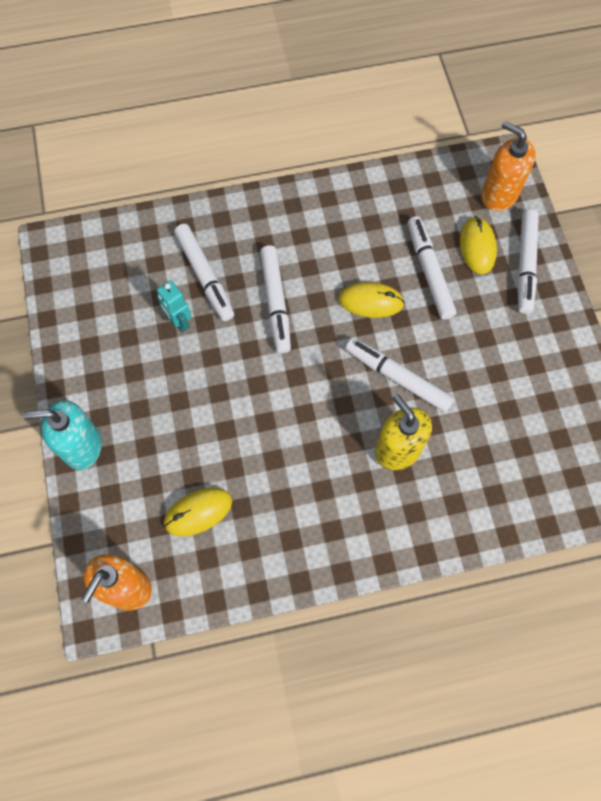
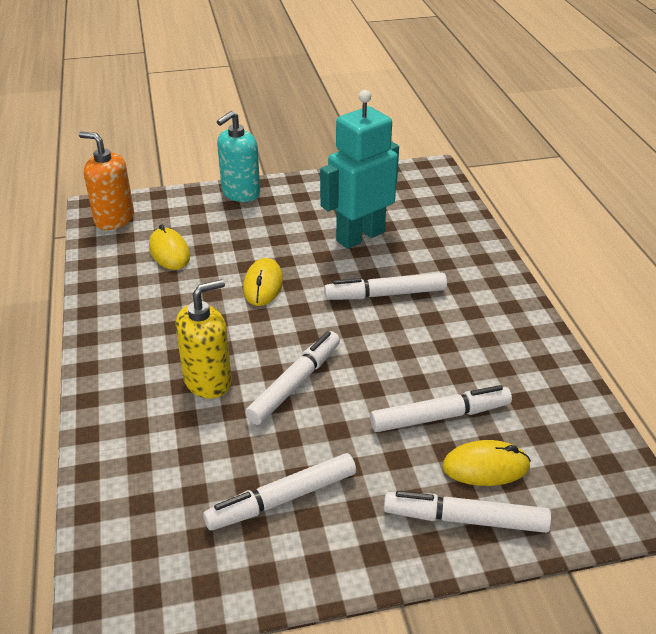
camera: 90 degrees right, 30 degrees down
(82, 446) = (240, 193): turquoise soap dispenser -> turquoise soap dispenser turned 135 degrees counterclockwise
(179, 321) = (360, 236): turquoise robot -> turquoise robot, size x2.12
(205, 276) = (411, 250): white marker -> white marker (282, 499)
(371, 301) = (392, 364): yellow mouse -> yellow mouse (263, 285)
(499, 195) = (579, 497): orange soap dispenser -> none

